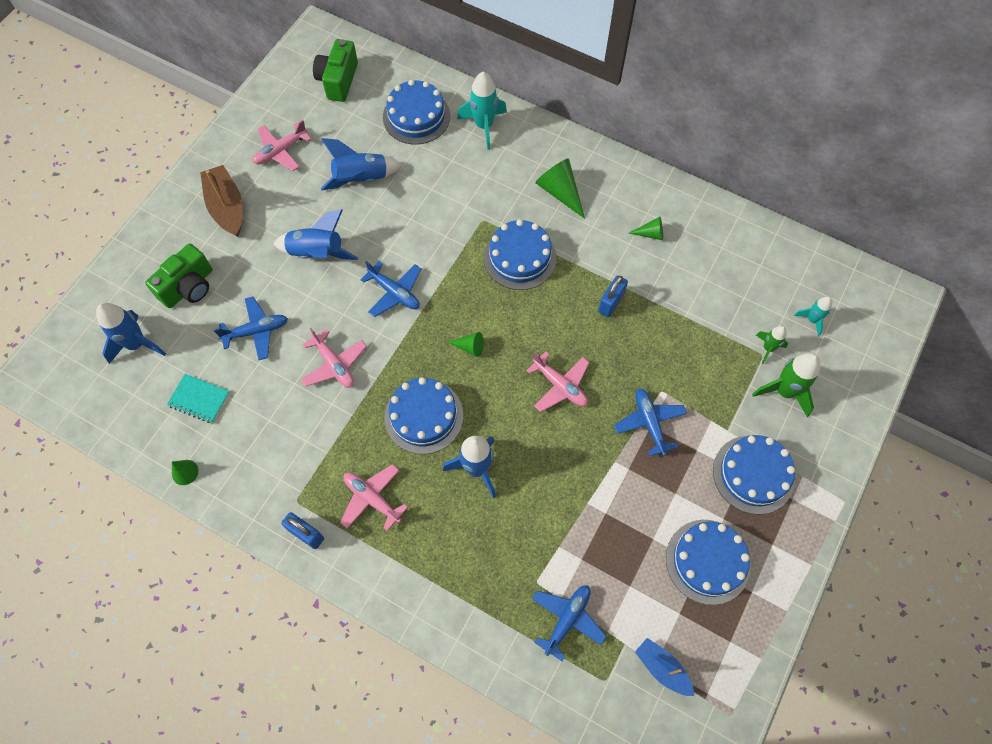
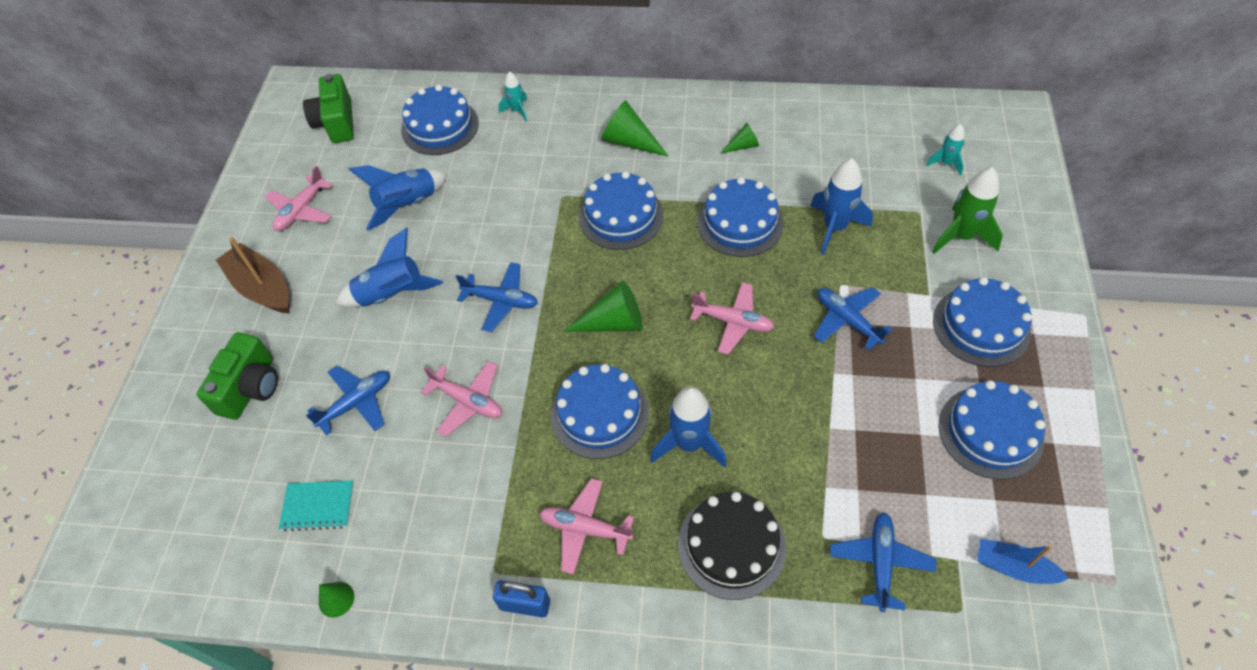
camera: 20 degrees left, 10 degrees down
(137, 344) = (210, 476): blue rocket -> blue rocket (834, 228)
(468, 558) = (731, 545): none -> black cake
(469, 347) = (613, 323): green cone -> green cone, size x1.76
(484, 126) = (517, 111): turquoise rocket -> turquoise rocket, size x0.57
(611, 303) = (740, 223): blue padlock -> blue cake
(768, 348) = (920, 204): green rocket -> none

